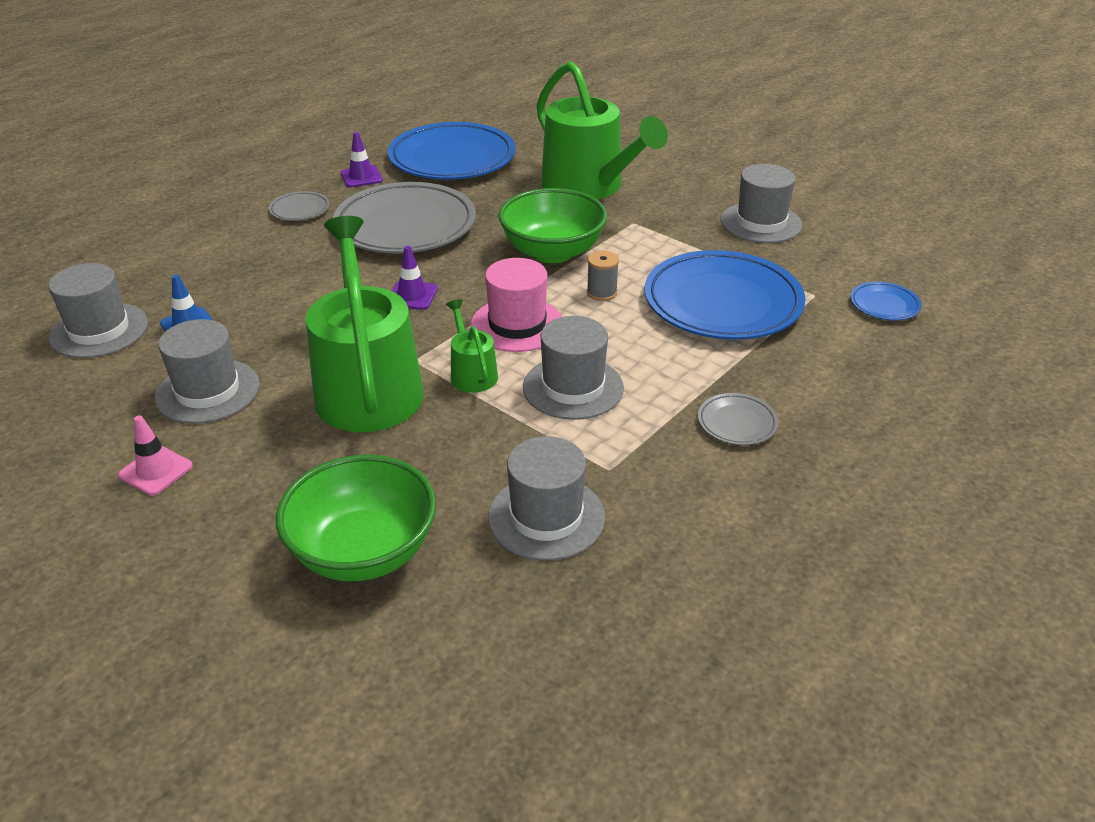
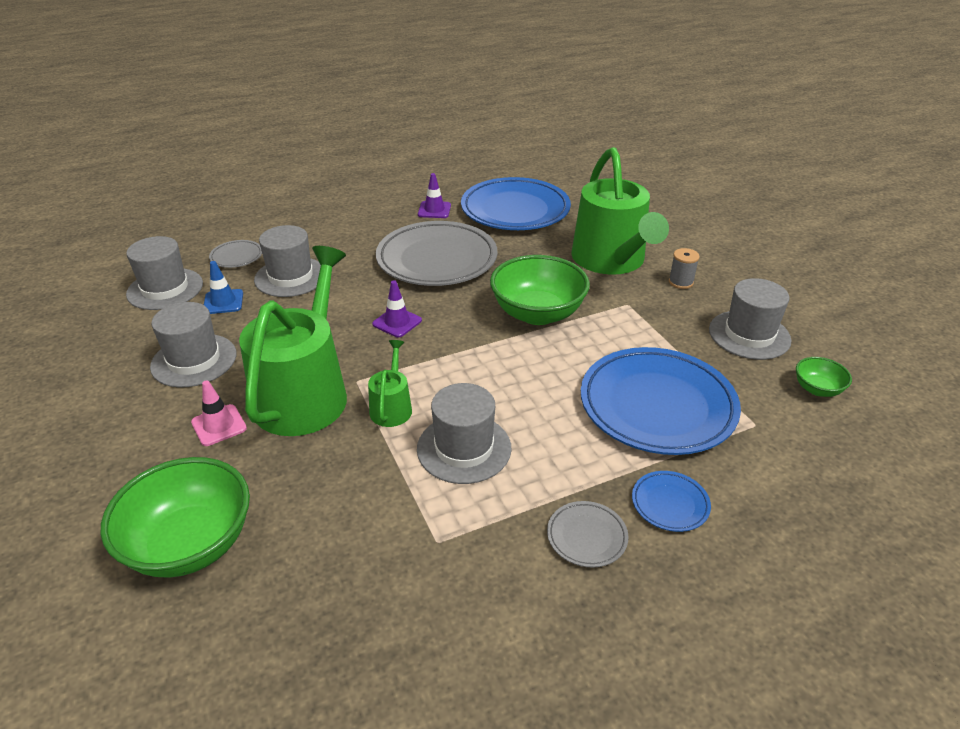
camera: 25 degrees right, 0 degrees up
(156, 471) = (110, 416): pink traffic cone -> pink traffic cone (219, 425)
(300, 210) = (369, 227): grey plate -> grey plate (236, 257)
(517, 325) = (460, 373): pink hat -> none
(546, 517) = (351, 569): grey hat -> grey hat (291, 277)
(602, 293) = (553, 364): grey spool -> grey spool (681, 282)
(845, 253) = (817, 389): none -> green bowl
(884, 305) = (824, 457): blue plate -> blue plate (670, 504)

